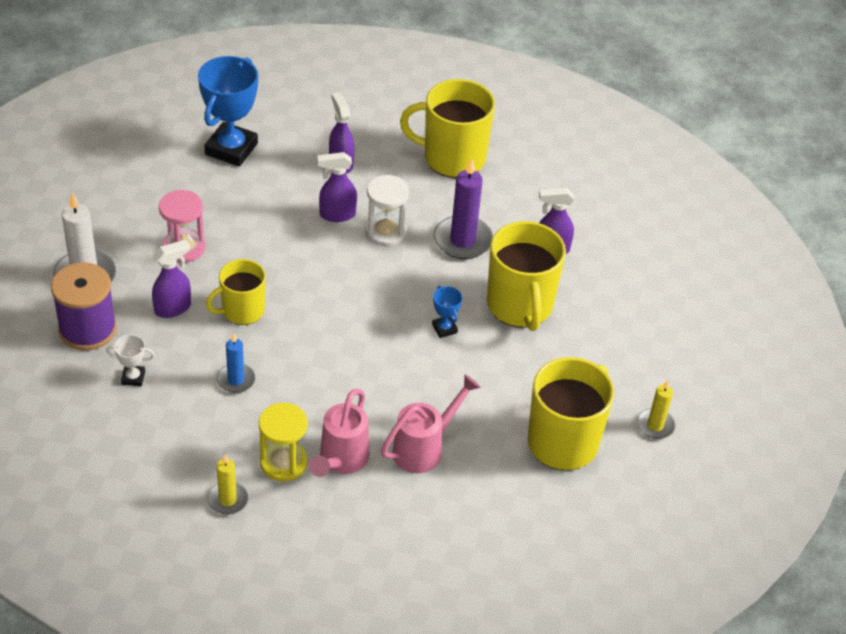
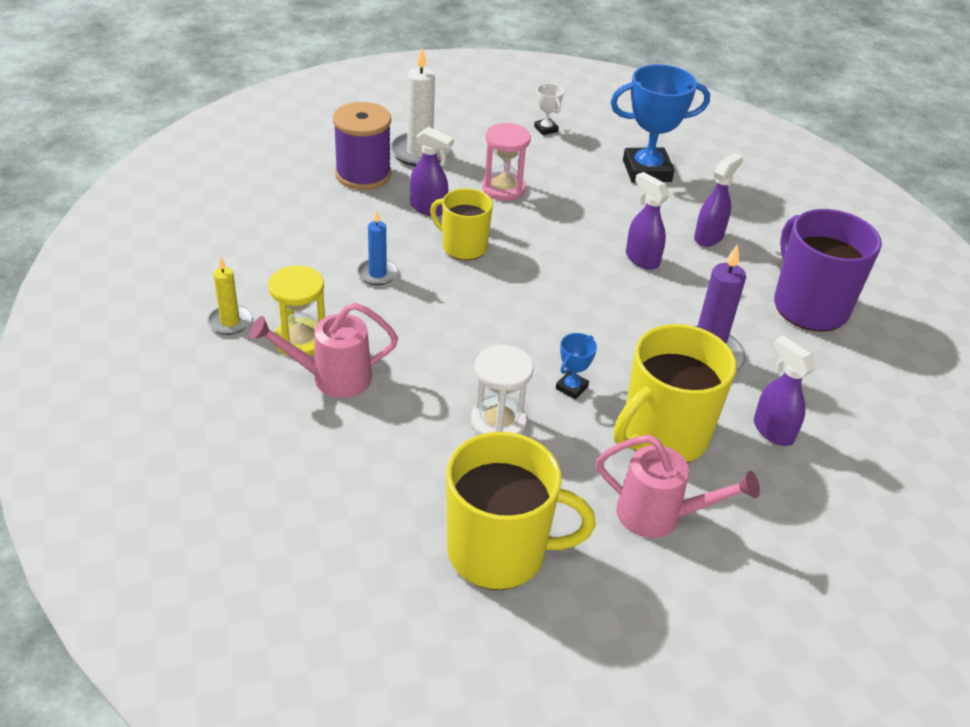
camera: 60 degrees right, 5 degrees down
(133, 378) = (330, 216): white trophy -> white trophy (546, 129)
(385, 232) = (656, 298): white hourglass -> white hourglass (498, 422)
(424, 448) = (394, 433): pink watering can -> pink watering can (659, 516)
(452, 158) = (809, 306): yellow mug -> purple mug
(655, 425) = (599, 637): yellow candle -> none

